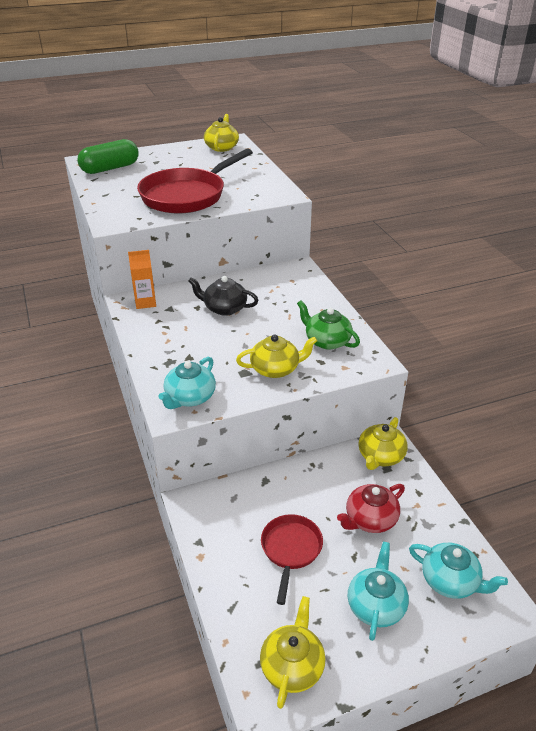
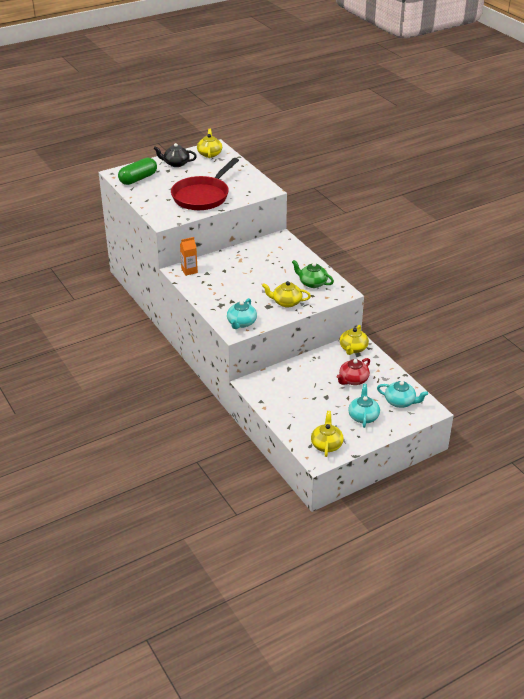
camera: 10 degrees left, 0 degrees up
(224, 308) = (242, 269): black teapot -> black teapot (176, 163)
(276, 369) = (286, 302): yellow teapot -> yellow teapot turned 150 degrees counterclockwise
(291, 550) = (313, 399): red pan -> none

